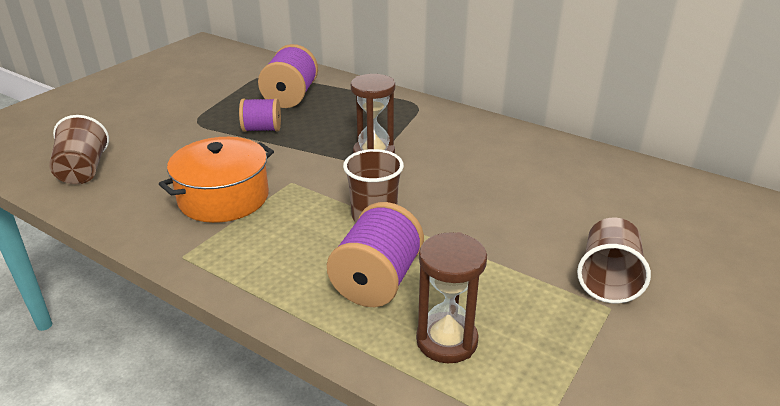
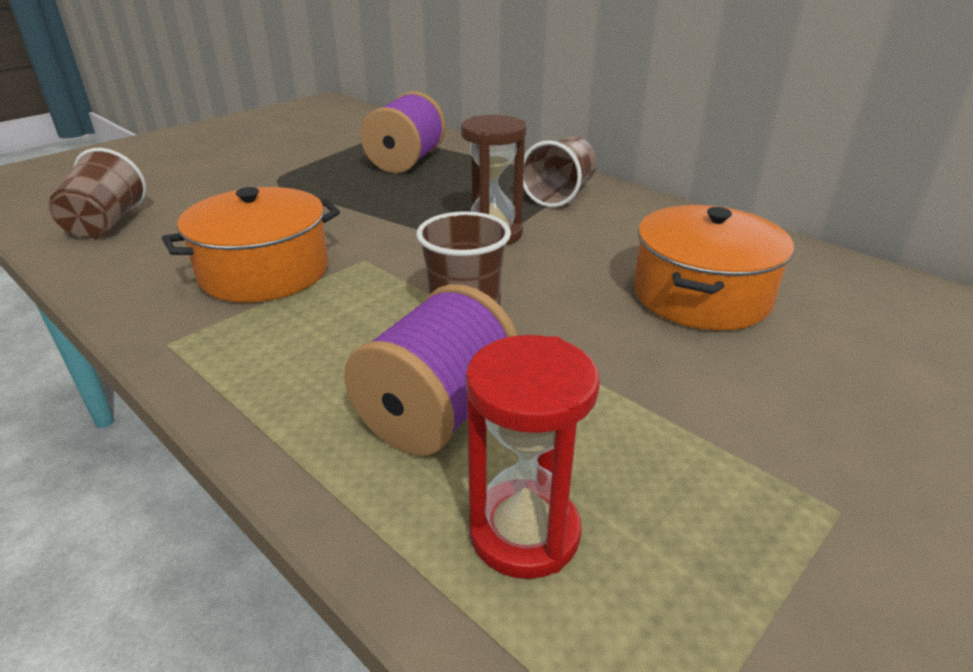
camera: 10 degrees right, 0 degrees up
(262, 129) = (354, 194): purple spool -> none
(446, 340) = (524, 532): brown hourglass -> red hourglass
(520, 187) = (701, 295): none -> orange pot
(608, 279) = (837, 456): brown cup -> brown cup (559, 194)

